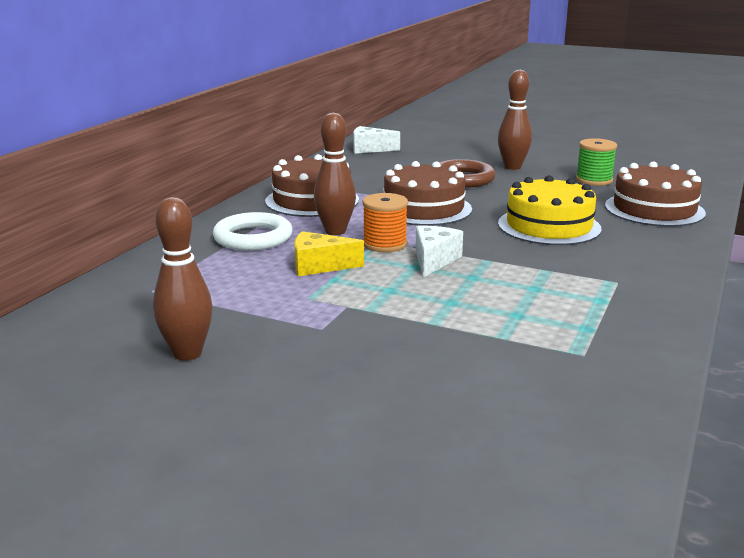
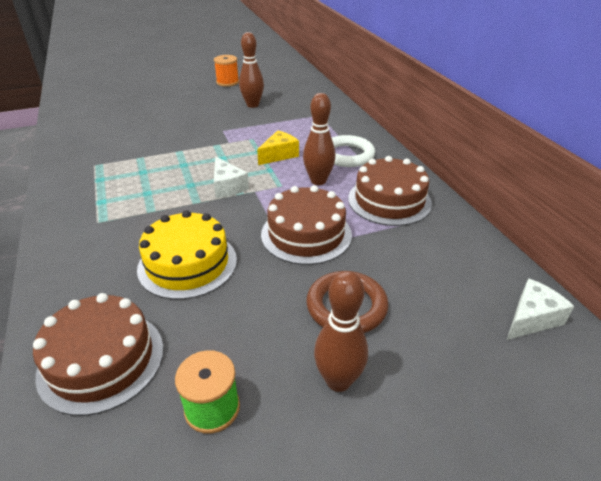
camera: 135 degrees right, 15 degrees up
(385, 244) = (273, 185): orange spool -> orange spool (227, 82)

